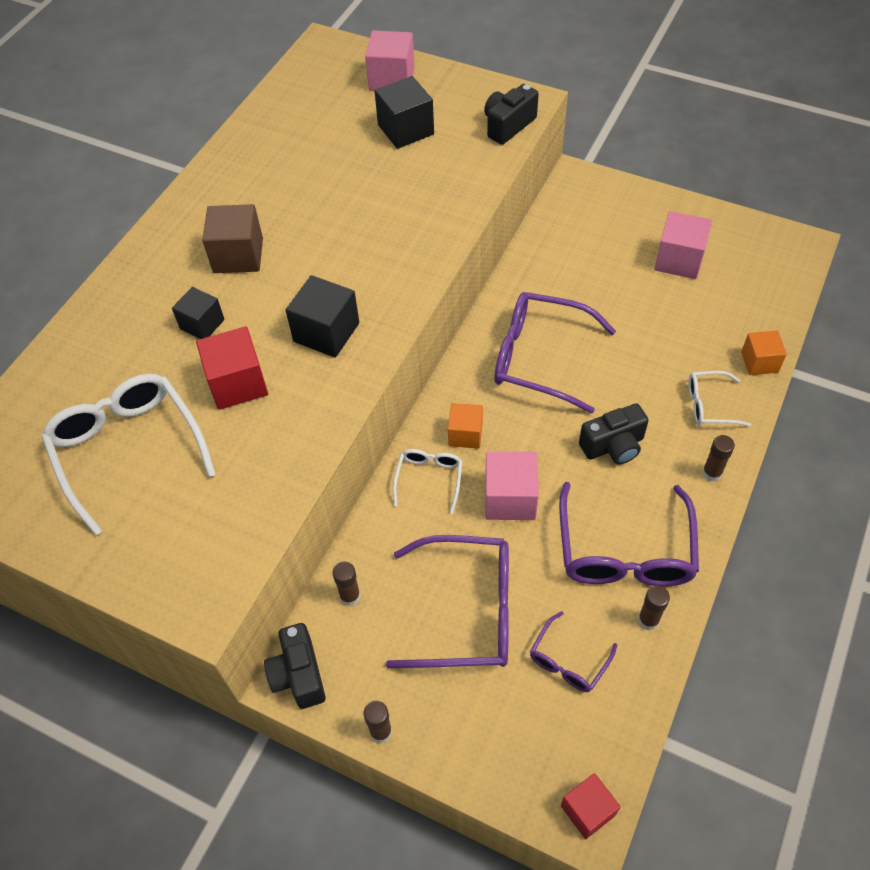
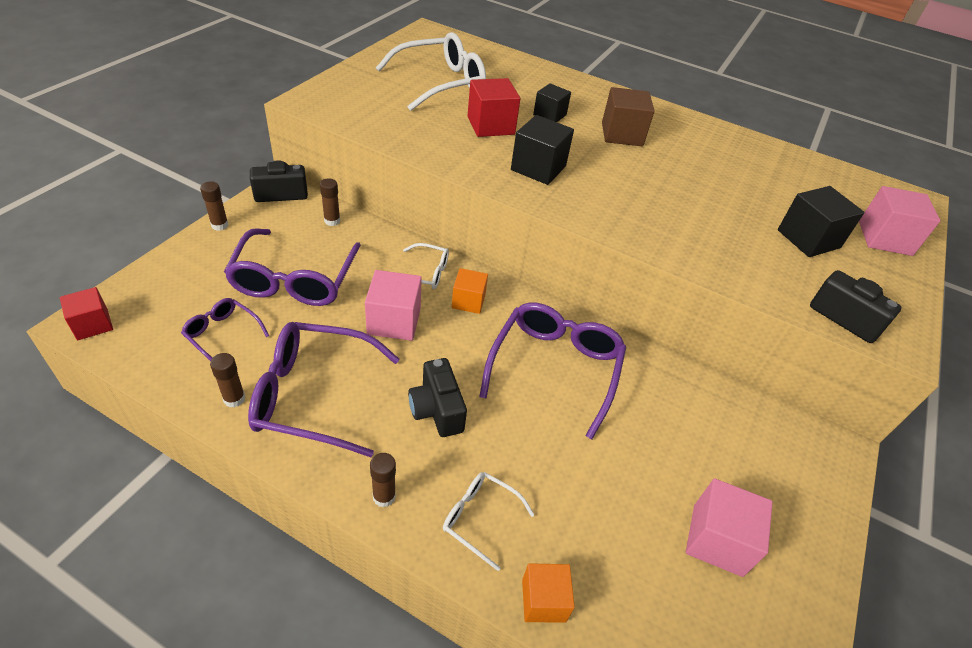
camera: 85 degrees right, 10 degrees down
(709, 405) = (479, 518): white glasses -> white glasses turned 60 degrees counterclockwise

